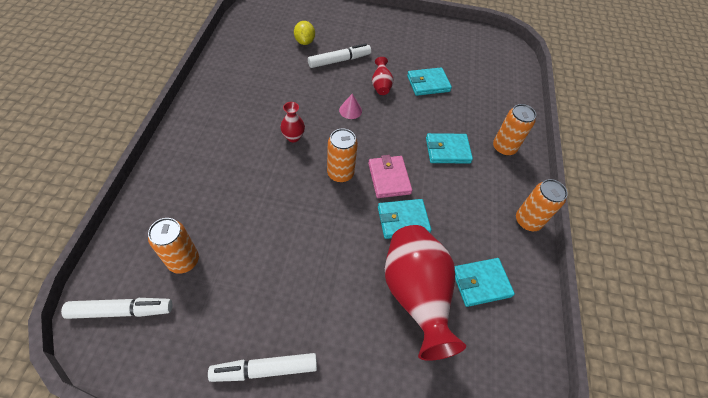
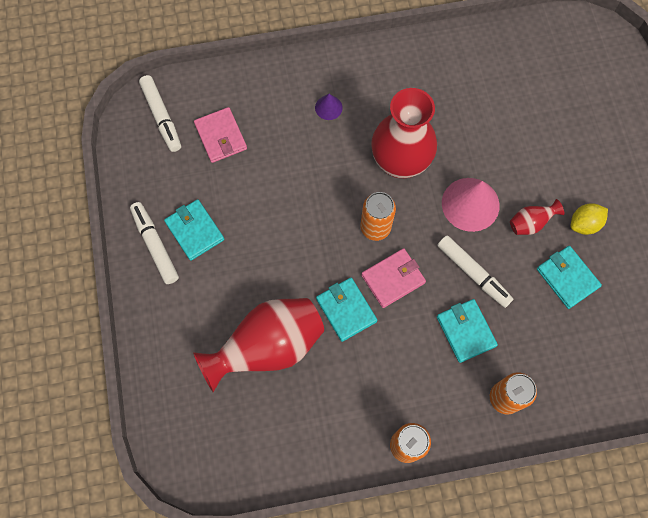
camera: 75 degrees right, 15 degrees up
(183, 260) = (220, 136): orange can -> pink wallet
(214, 165) = (328, 107): none -> purple cone
(293, 137) = (400, 162): red vase -> red vase, size x2.29
(304, 41) = (556, 109): yellow lemon -> yellow lemon (584, 224)
(339, 60) = (546, 160): white marker -> white marker (473, 273)
(350, 110) = (470, 204): pink cone -> pink cone, size x2.01
(481, 283) = (306, 408): turquoise wallet -> turquoise wallet (195, 231)

